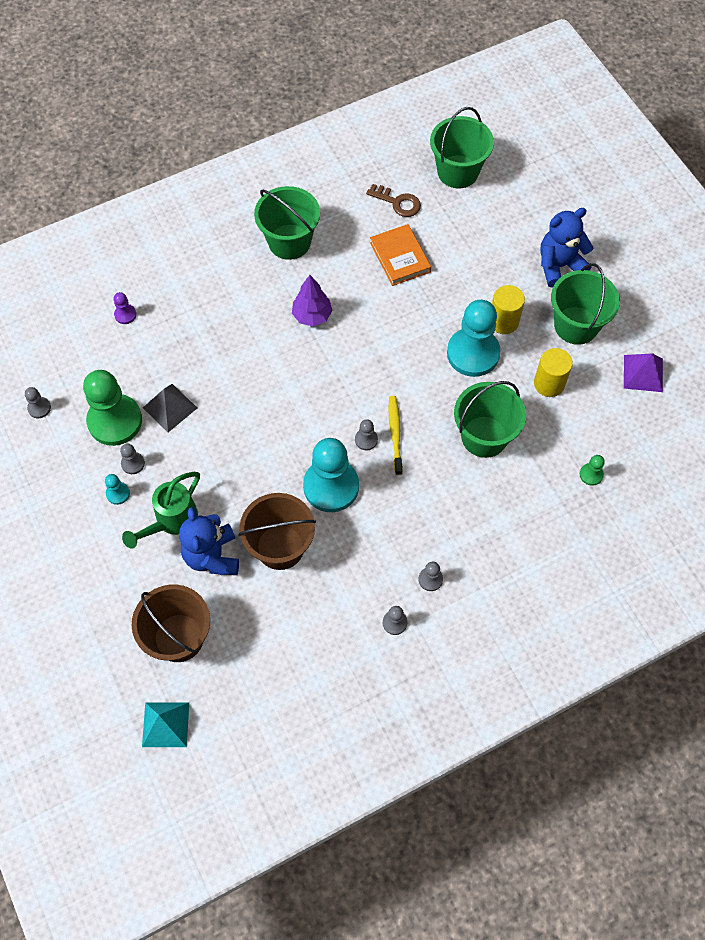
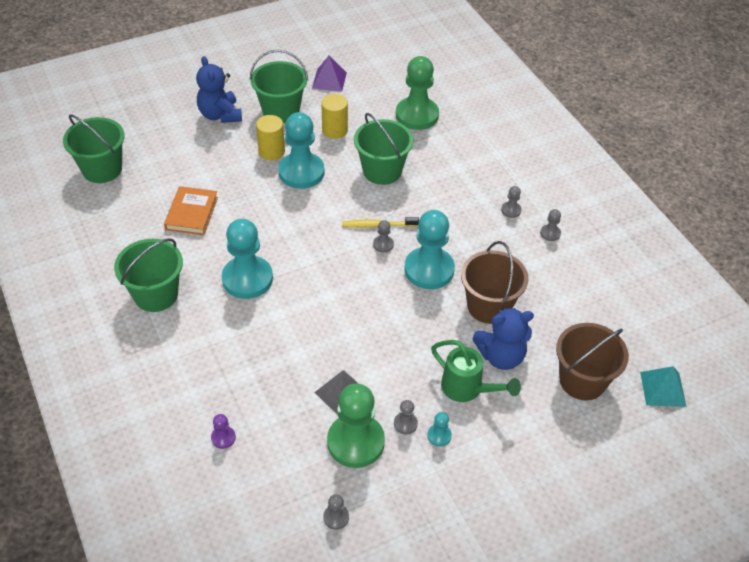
camera: 90 degrees left, 15 degrees down
(312, 316) = (247, 279): purple tree -> turquoise pawn
(398, 202) = (127, 212): brown key -> none
(400, 257) = (191, 213): orange book -> orange book turned 60 degrees counterclockwise
(591, 474) = (417, 115): green pawn -> green pawn, size x2.37

